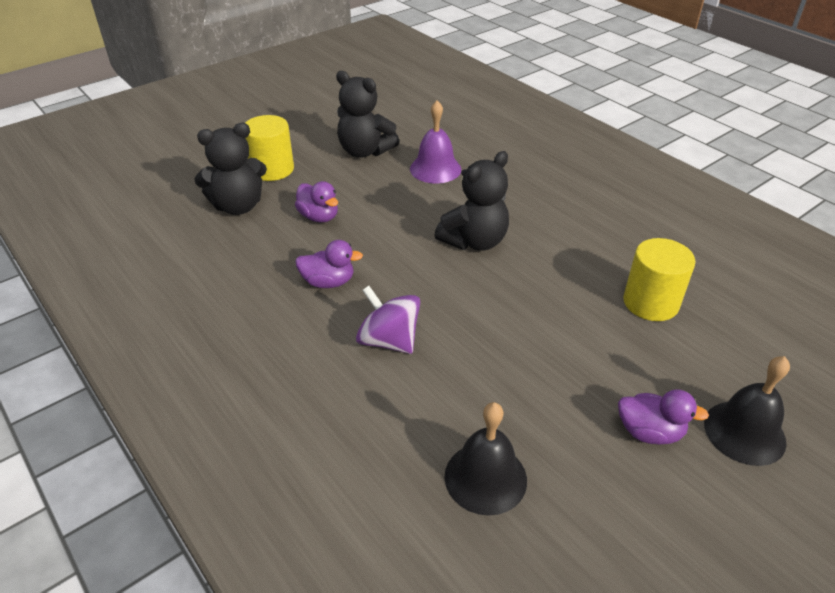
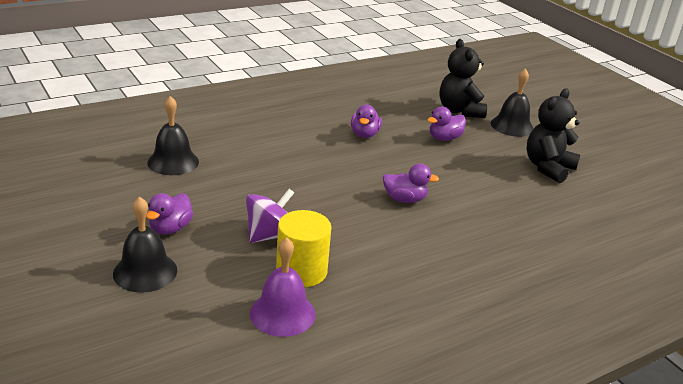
camera: 95 degrees right, 10 degrees down
(272, 169) = (512, 126): yellow cylinder -> black bell
(389, 340) = (298, 148): purple spinning top -> purple spinning top (270, 235)
(435, 169) = (521, 199): purple bell -> purple bell (282, 313)
(474, 241) = (404, 199): black teddy bear -> purple duck

